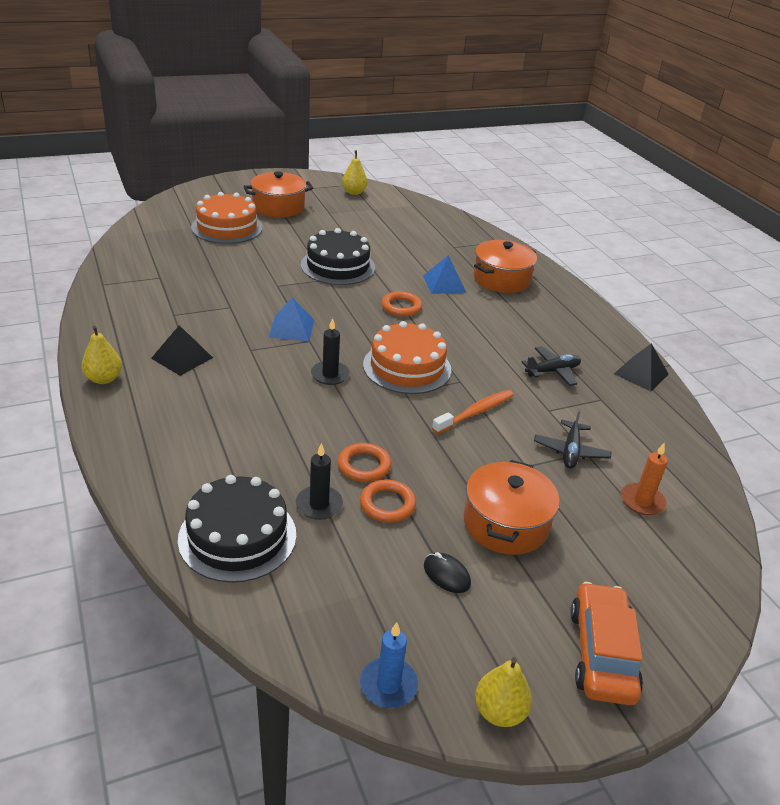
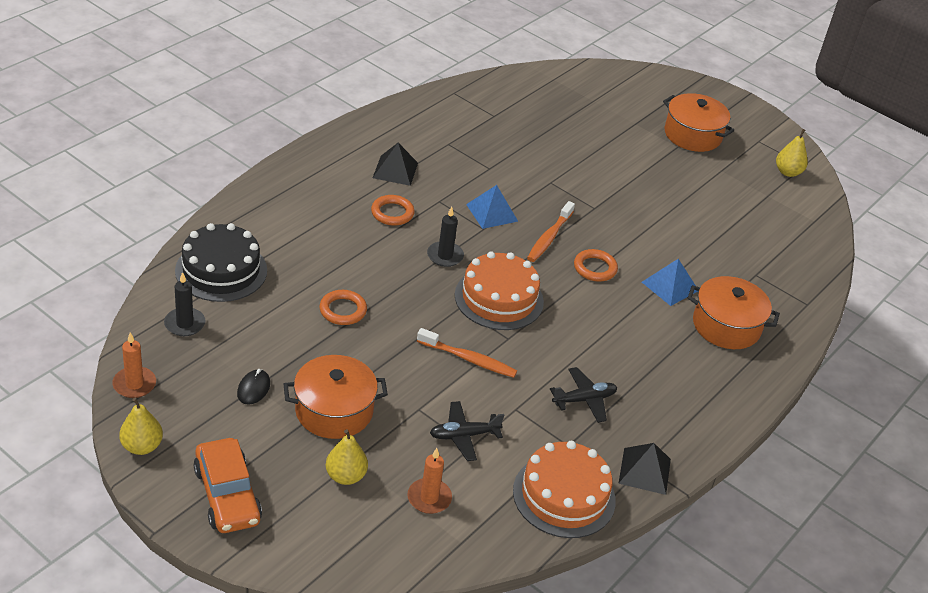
camera: 60 degrees right, 5 degrees up
(104, 379) = (336, 144): yellow pear -> yellow pear (345, 476)
(227, 227) = (616, 119): orange cake -> orange cake (564, 495)
(319, 505) = (281, 299): black candle -> black candle (184, 324)
(338, 266) = (624, 207): black cake -> none
(347, 313) = (549, 237): none -> orange toothbrush
(387, 504) = (307, 336): orange ring -> orange ring (392, 213)
(388, 685) = (134, 384): blue candle -> orange candle
(552, 371) = (584, 400): black plane -> black plane turned 60 degrees counterclockwise
(601, 653) = (227, 495): orange car -> orange car turned 90 degrees clockwise

